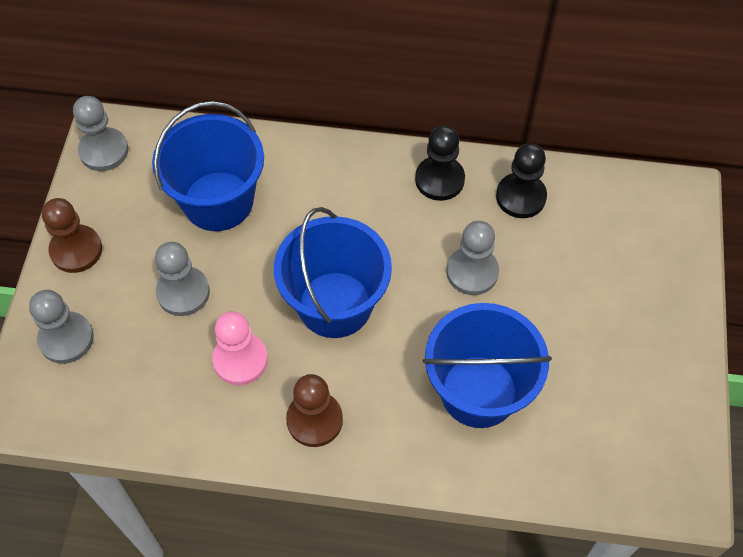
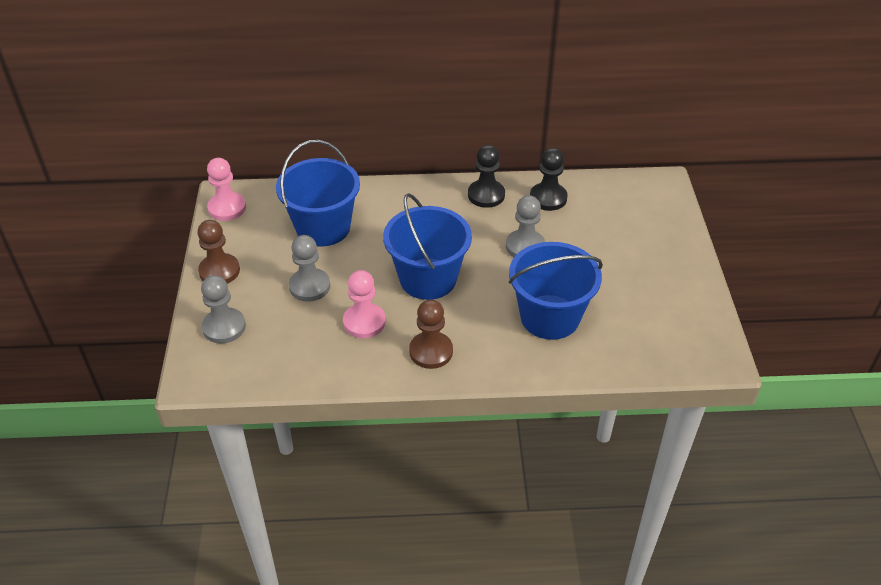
camera: 10 degrees left, 15 degrees down
(104, 151) = (227, 208): grey pawn -> pink pawn

